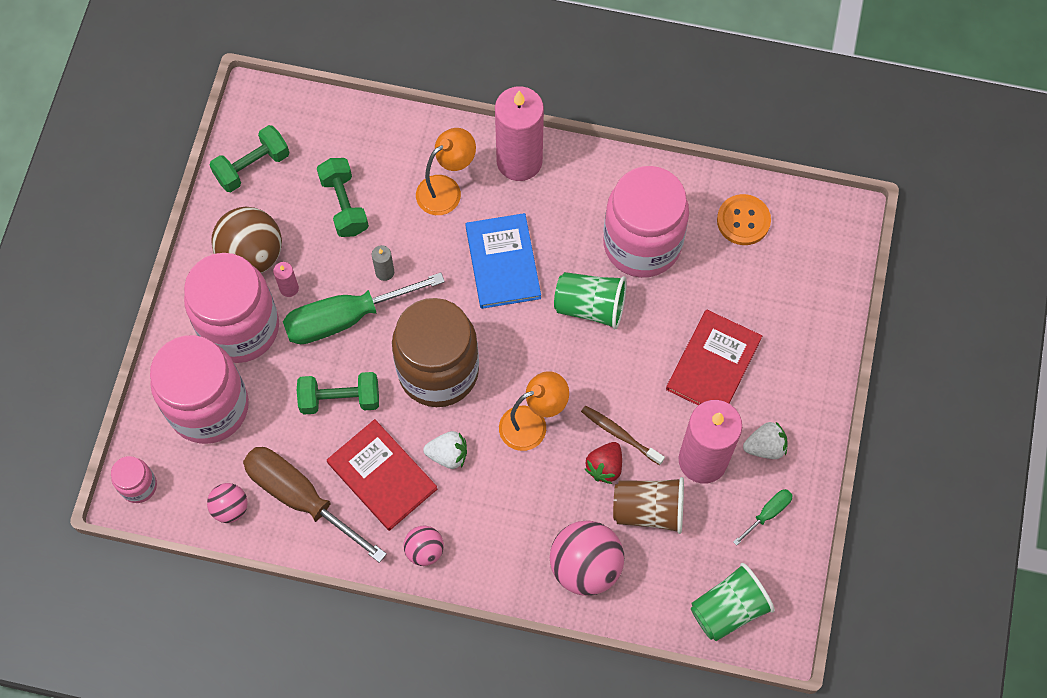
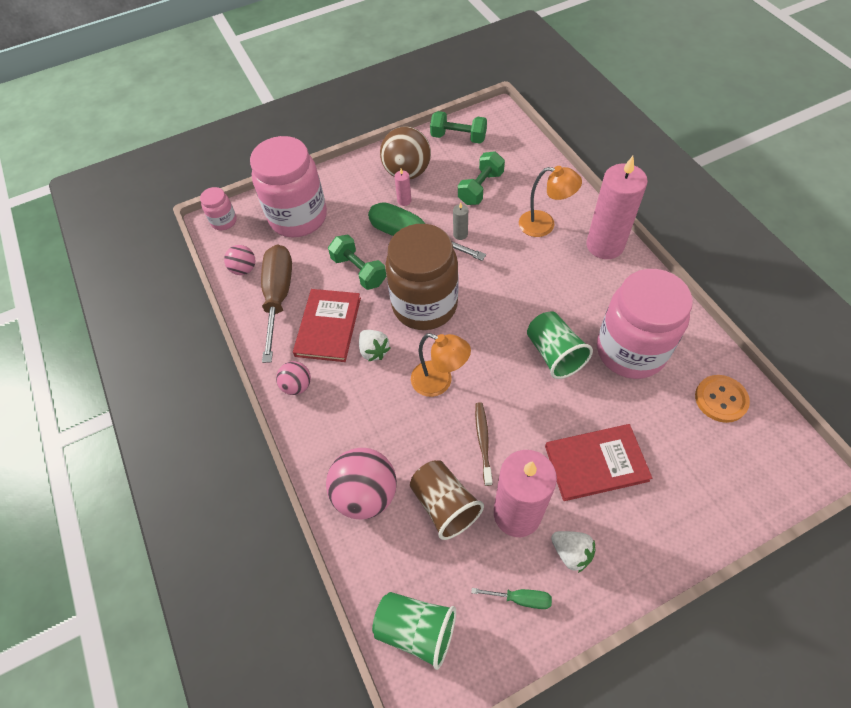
camera: 55 degrees right, 10 degrees down
(240, 328) = (359, 197): pink jar -> none
(503, 262) = (530, 285): blue book -> none
(604, 467) = (450, 450): red strawberry -> none

